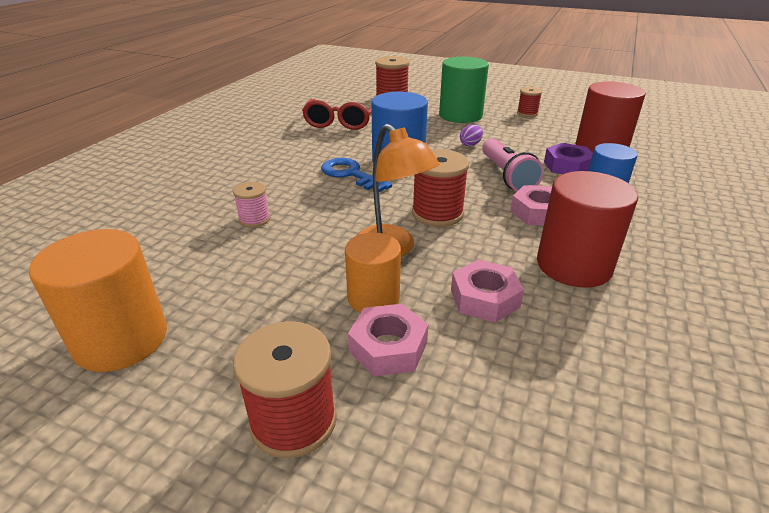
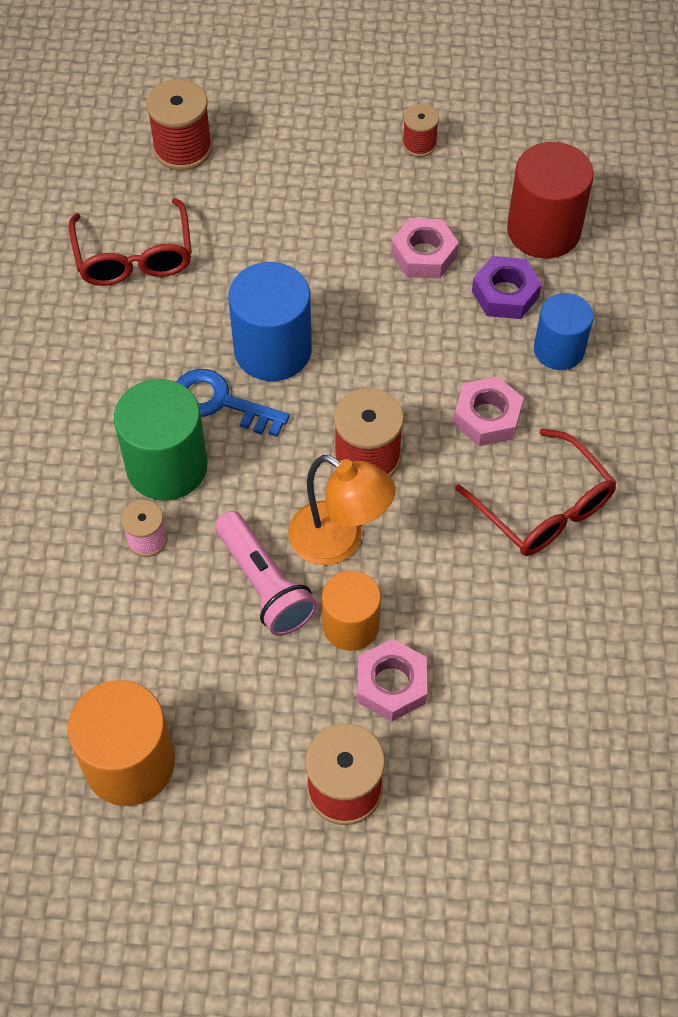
camera: 20 degrees left, 25 degrees up
(460, 115) = (317, 180): green cylinder -> green cylinder (167, 466)
(470, 144) = (359, 271): purple egg -> none
(484, 298) = (462, 589): pink nut -> pink nut (424, 255)
(506, 176) = (430, 343): pink flashlight -> pink flashlight (264, 584)
(573, 265) = (542, 506): red cylinder -> red glasses

